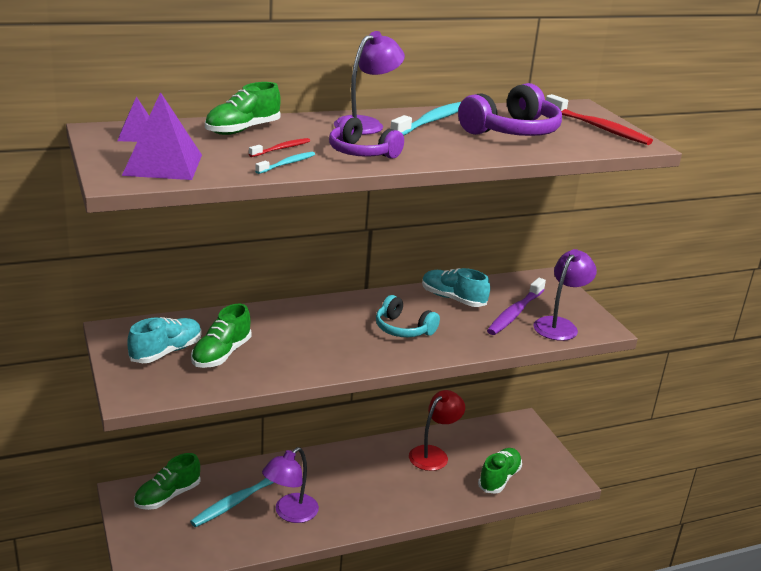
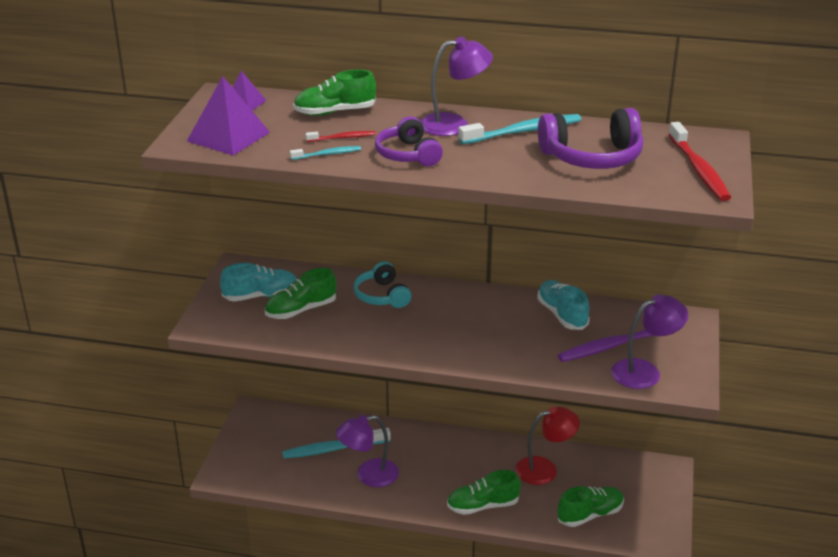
camera: 35 degrees right, 5 degrees up
(167, 496) = (283, 425): green shoe -> green shoe (482, 506)
(403, 329) = (481, 331): turquoise headphones -> turquoise headphones (382, 296)

